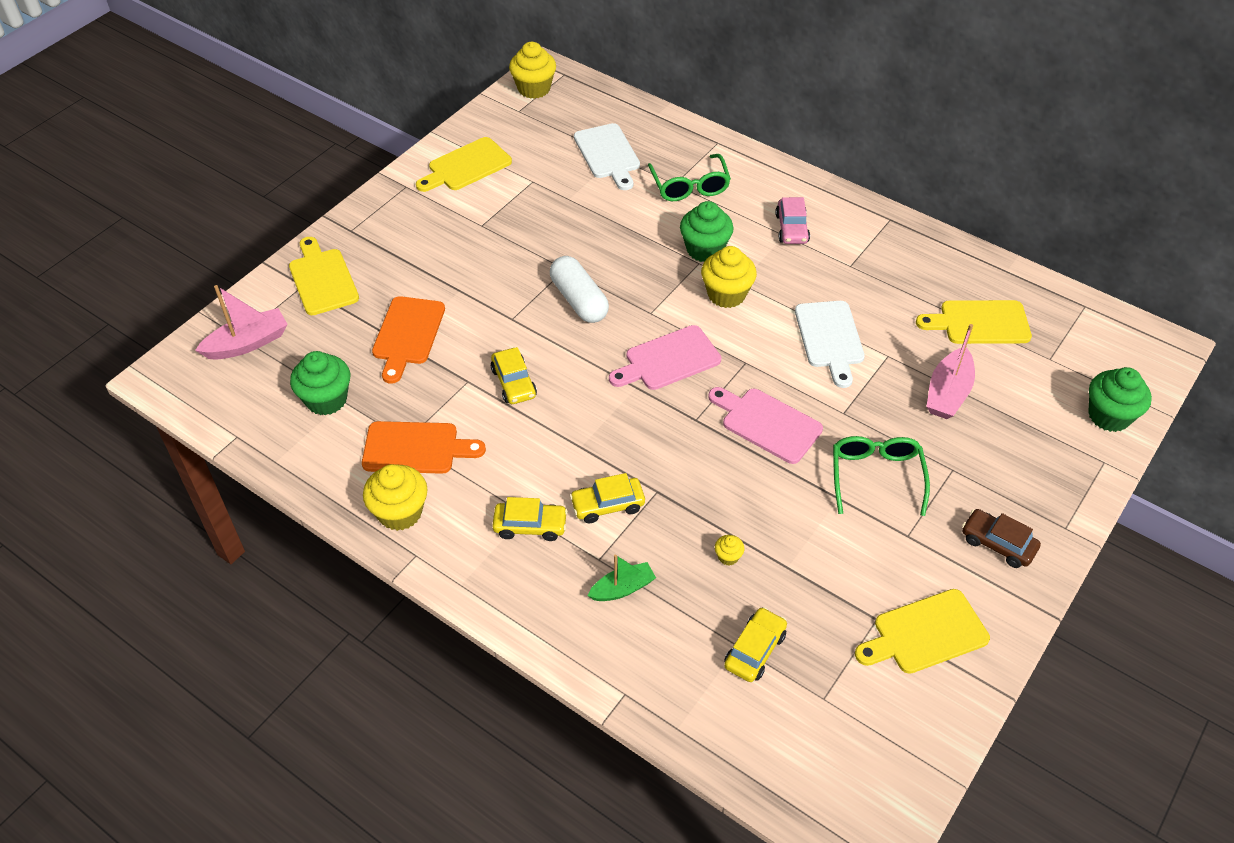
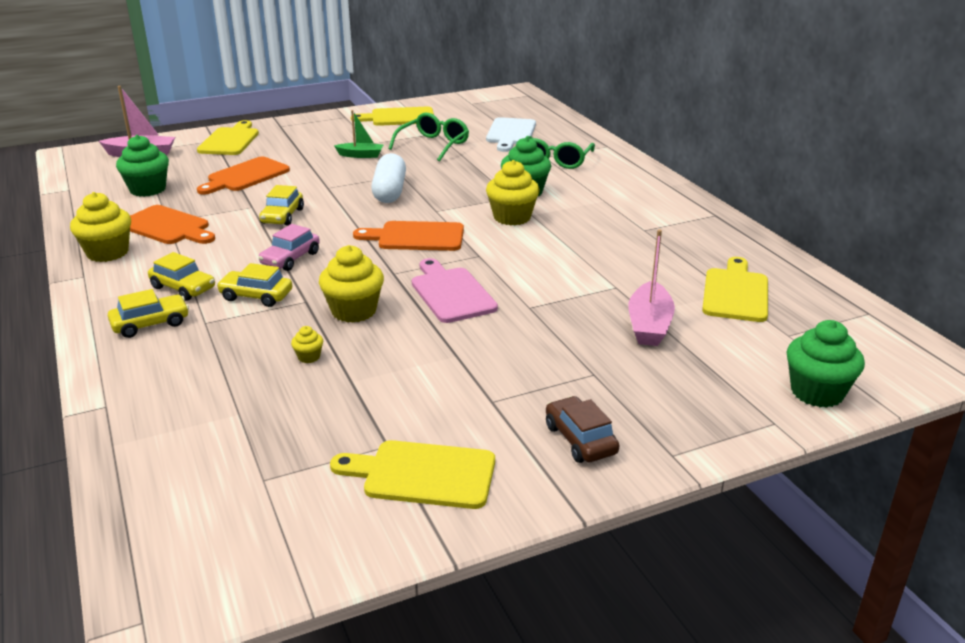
camera: 30 degrees right, 20 degrees down
(534, 89) = (496, 96): yellow cupcake -> yellow cupcake (354, 311)
(622, 588) = (198, 345): green boat -> green boat (361, 155)
(668, 360) = (416, 237): pink cutting board -> orange cutting board
(754, 650) = (248, 422): yellow car -> yellow car (150, 324)
(791, 228) = (615, 199): pink car -> pink car (290, 259)
(829, 338) = (572, 263): white cutting board -> none
(876, 476) = (510, 353): green glasses -> green glasses (433, 145)
(948, 393) = (649, 325): pink boat -> pink boat turned 45 degrees counterclockwise
(979, 323) = (735, 293): yellow cutting board -> yellow cutting board turned 75 degrees clockwise

